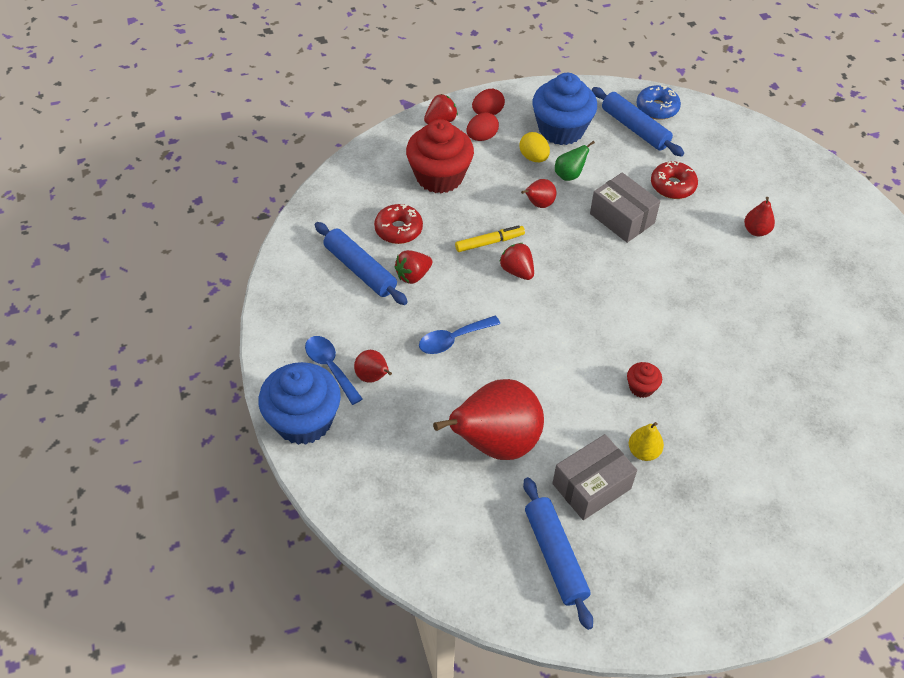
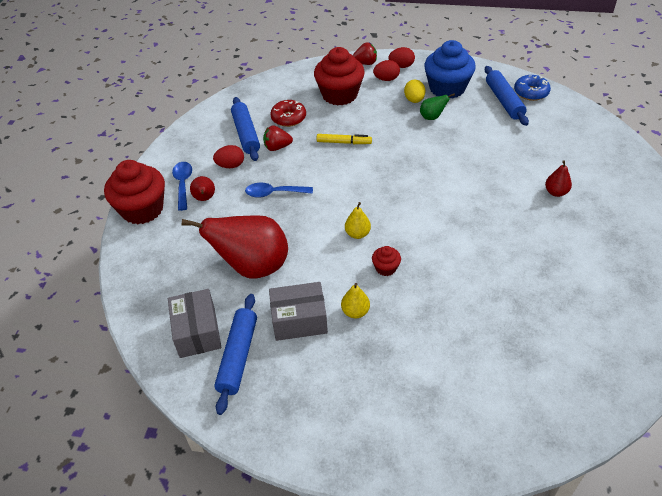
camera: 30 degrees right, 5 degrees down
(303, 420) = (142, 209): blue cupcake -> red cupcake
(372, 320) = (230, 165): none -> red egg
(517, 271) = (350, 165): red strawberry -> none
(539, 204) = (396, 129): red pear -> none
(584, 357) = (357, 234): none -> yellow pear
(622, 218) = (452, 154): grey box -> grey box (197, 332)
(672, 186) = (507, 144): red donut -> none

